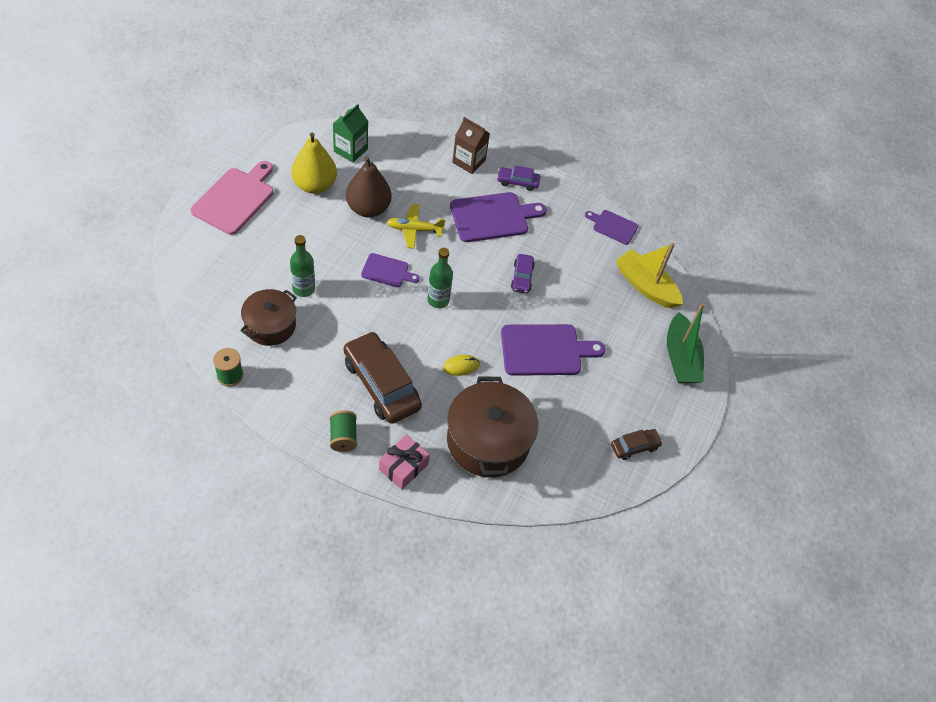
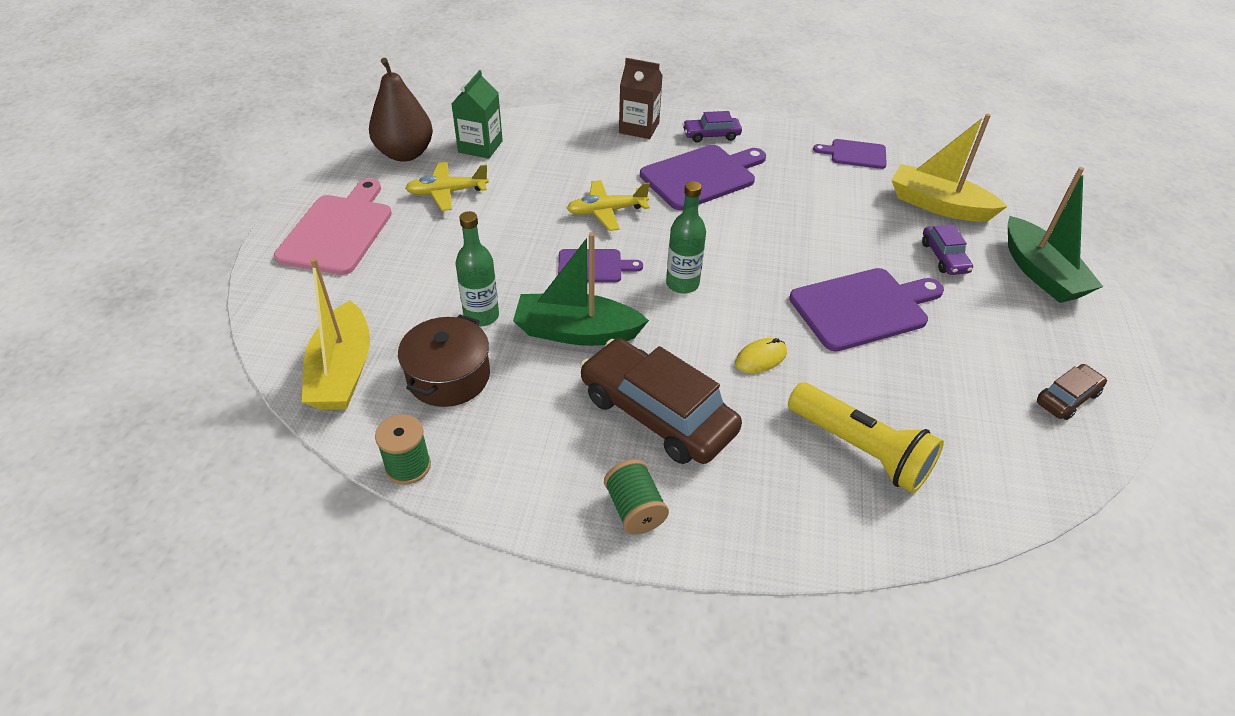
camera: 10 degrees left, 10 degrees down
(210, 304) = (342, 371): none -> yellow boat
(314, 185) = (447, 192): yellow pear -> yellow plane
(357, 316) = (576, 332): none -> green boat
(368, 208) = (532, 202): brown pear -> brown pear (405, 153)
(403, 467) = (754, 528): pink gift -> none
(488, 441) = (860, 449): brown pot -> yellow flashlight
(522, 277) = (778, 232): purple car -> purple car (944, 257)

